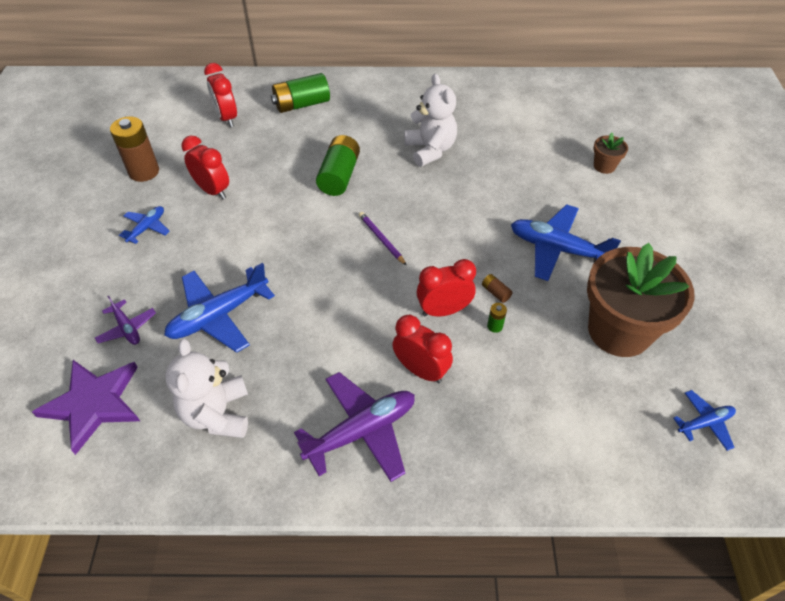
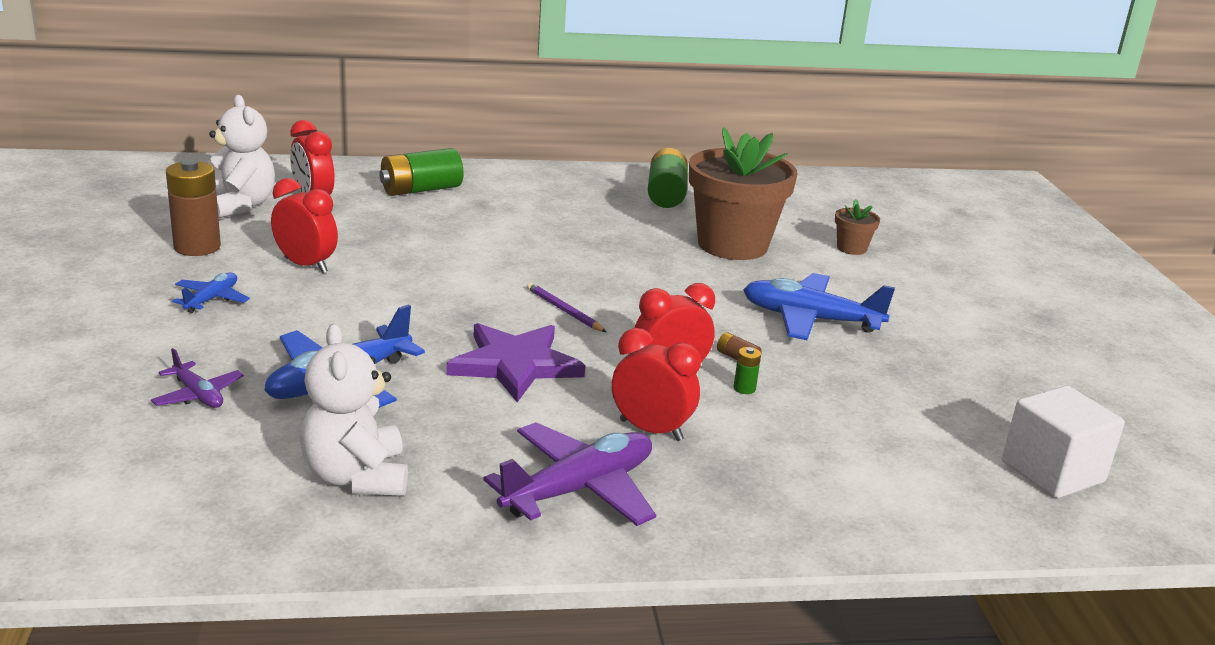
camera: 10 degrees left, 25 degrees down
(93, 403) = (157, 470): purple star -> purple star (515, 364)
(339, 176) = (490, 254): green battery -> green battery (666, 194)
(430, 150) = (613, 232): white teddy bear -> white teddy bear (240, 205)
(619, 331) = (914, 391): brown flower pot -> brown flower pot (732, 245)
(704, 423) = (1052, 471): blue plane -> white cube

